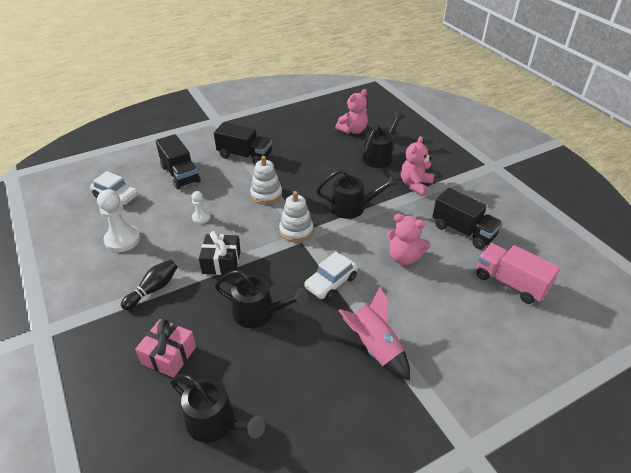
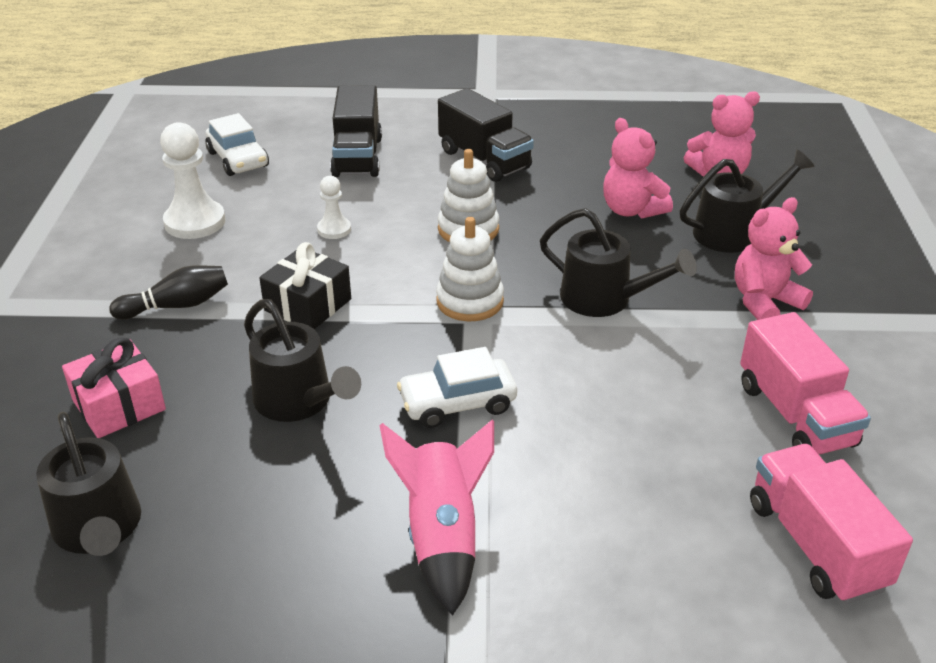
camera: 30 degrees right, 5 degrees down
(404, 257) = (630, 415): pink teddy bear -> pink teddy bear (631, 210)
(463, 231) = (795, 415): black truck -> pink truck

